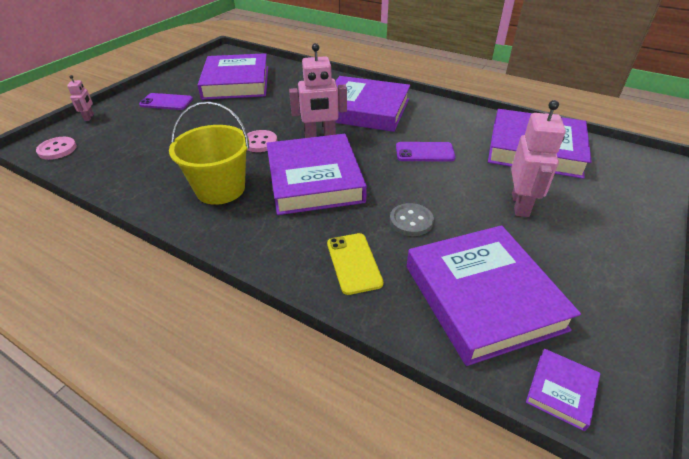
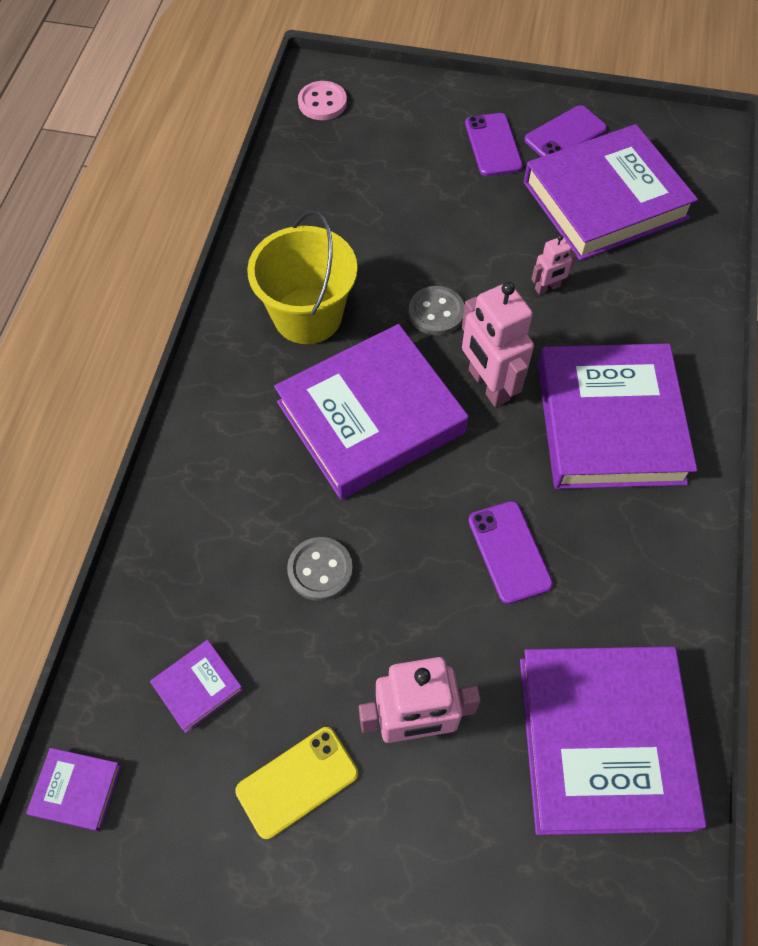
camera: 70 degrees right, 20 degrees up
(89, 117) = (409, 86): pink robot -> pink robot (547, 288)
(184, 83) = (565, 134): none -> purple phone
(260, 142) = (436, 312): pink button -> grey button
(354, 263) = (215, 521): yellow phone -> yellow phone (297, 782)
(482, 297) = (198, 687): purple book -> purple book, size x0.41

